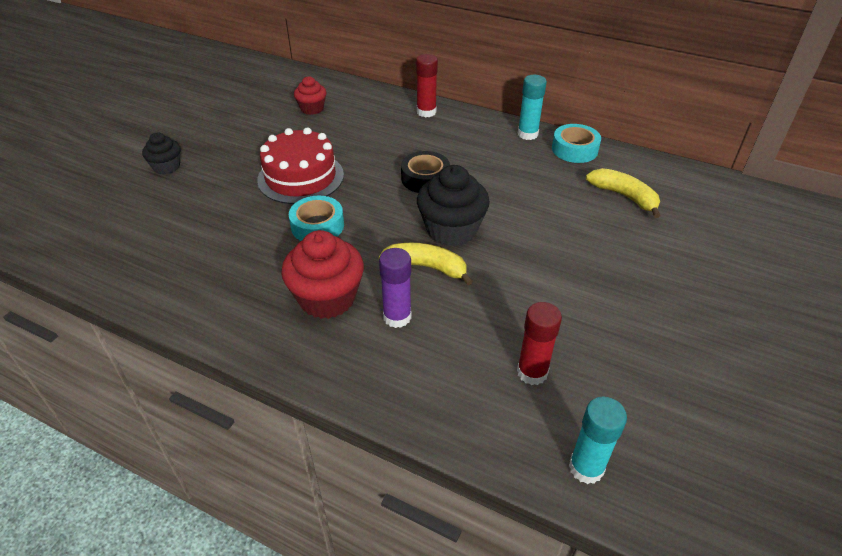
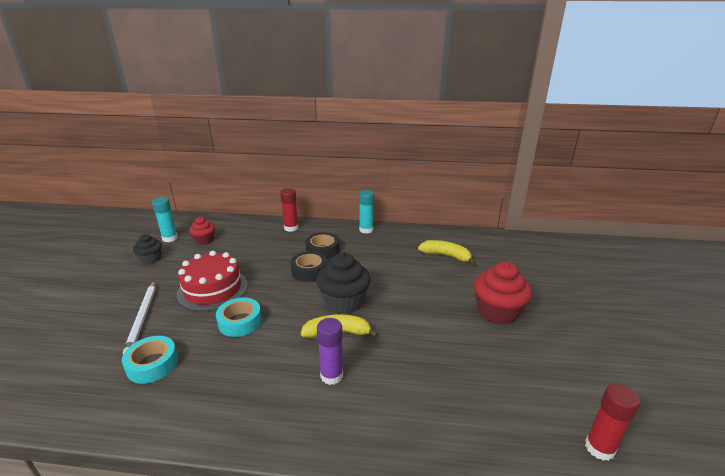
camera: 20 degrees left, 15 degrees down
(167, 167) = (91, 304): black cupcake -> black cupcake (151, 259)
(215, 195) = (142, 318): none -> white pencil
(327, 298) = (269, 376): red cupcake -> red cupcake (497, 311)
(455, 152) = (322, 250): none -> black tape
(532, 372) = (449, 389): red glue stick -> red glue stick (599, 448)
(574, 149) = (400, 233): turquoise tape -> turquoise tape (152, 364)
(586, 468) = (523, 450): turquoise glue stick -> turquoise glue stick (170, 238)

